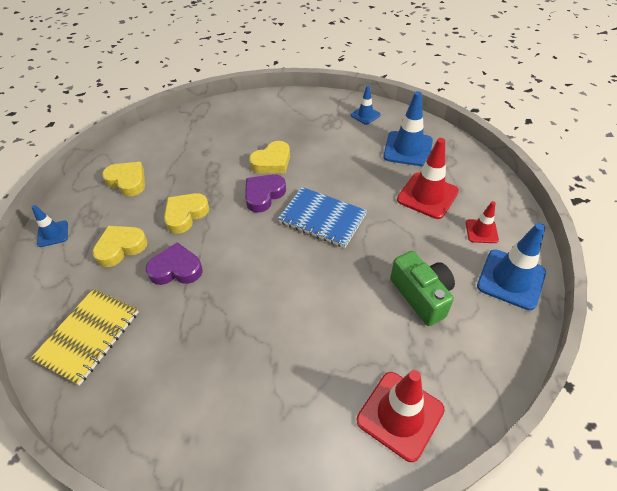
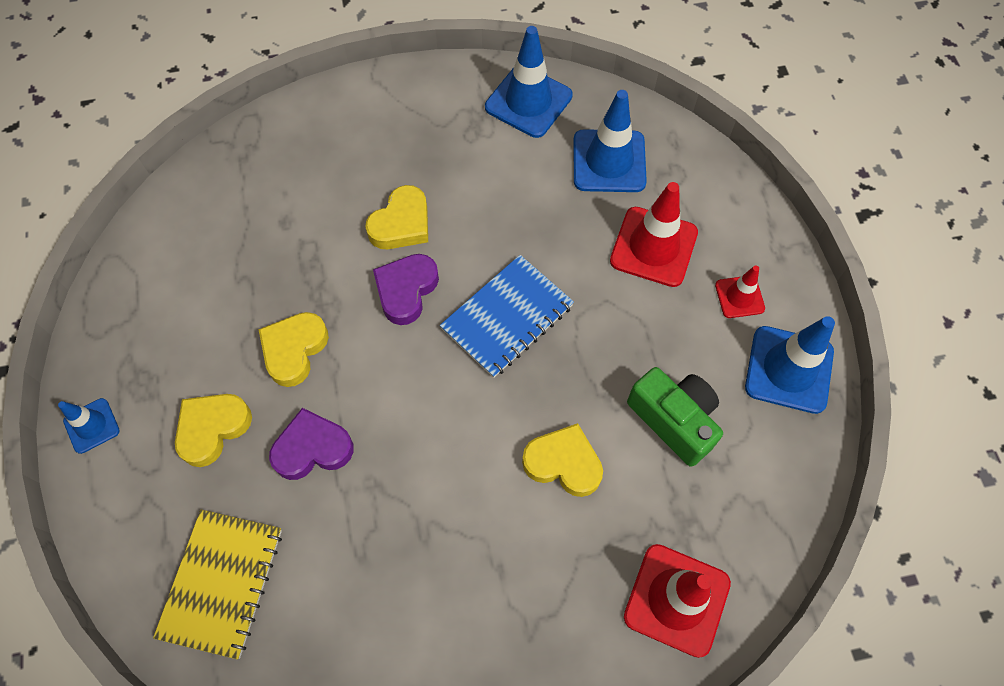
camera: 15 degrees left, 15 degrees up
(127, 181) = (175, 304): yellow heart -> yellow heart (563, 463)
(322, 218) = (507, 317): blue notebook -> blue notebook turned 60 degrees counterclockwise
(365, 115) = (528, 101): blue traffic cone -> blue traffic cone, size x1.81

